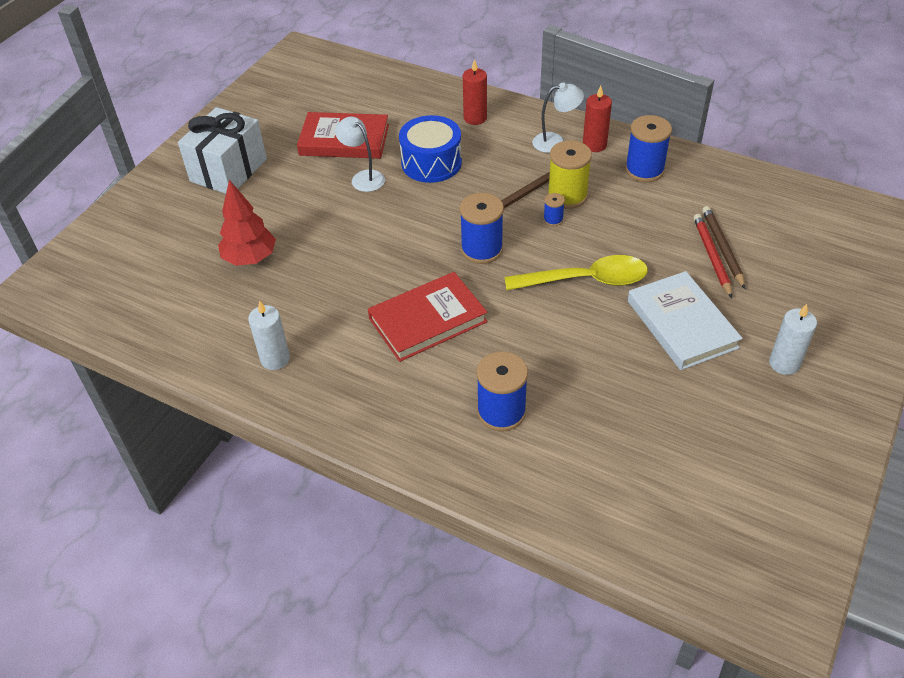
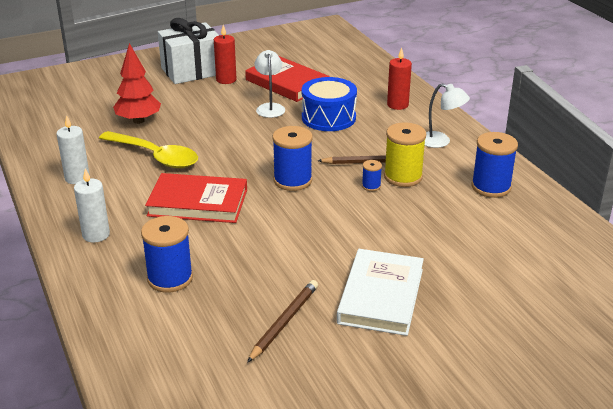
camera: 35 degrees right, 15 degrees down
(586, 280) = (344, 233): yellow spoon -> yellow spoon (155, 156)
(594, 145) = (470, 155): red candle -> red candle (226, 80)
(711, 256) = (470, 265): red pencil -> none
(722, 248) = (488, 265): brown pencil -> brown pencil (284, 322)
(784, 363) = (433, 366): white candle -> white candle (96, 235)

